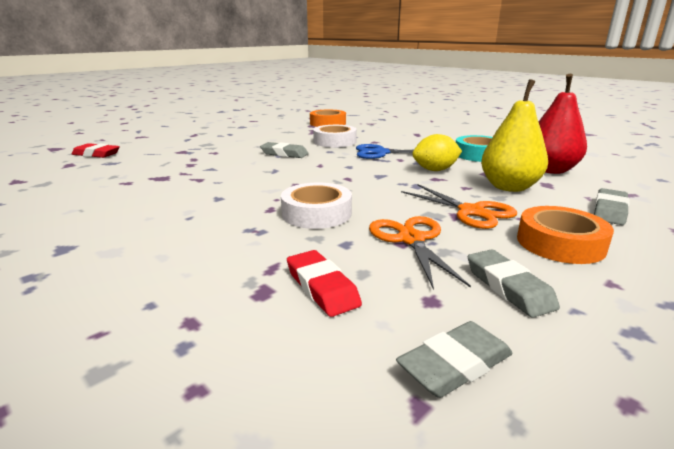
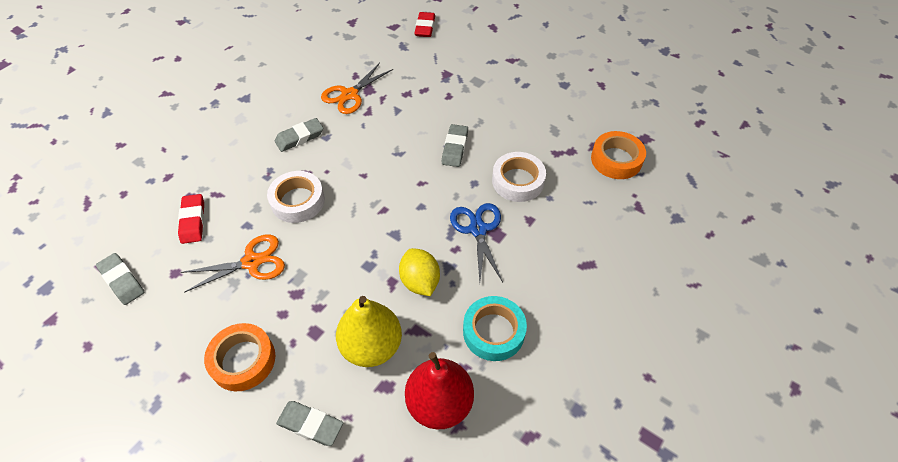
camera: 80 degrees right, 30 degrees up
(322, 287) = (193, 221): red eraser -> red eraser turned 60 degrees counterclockwise
(471, 211) = (305, 305): orange scissors -> orange scissors (349, 95)
(508, 287) = (184, 314): grey eraser -> grey eraser (299, 137)

